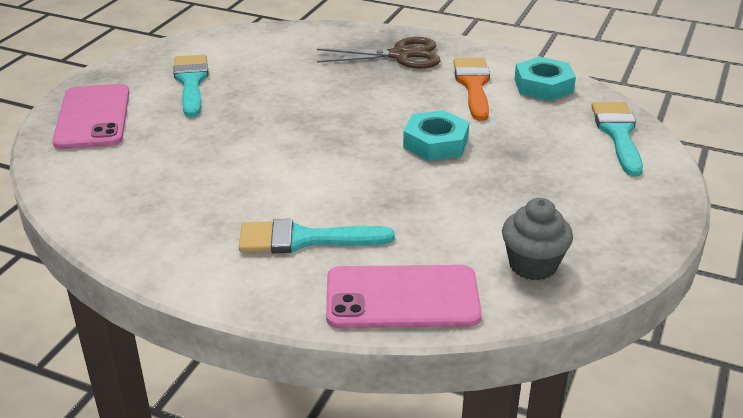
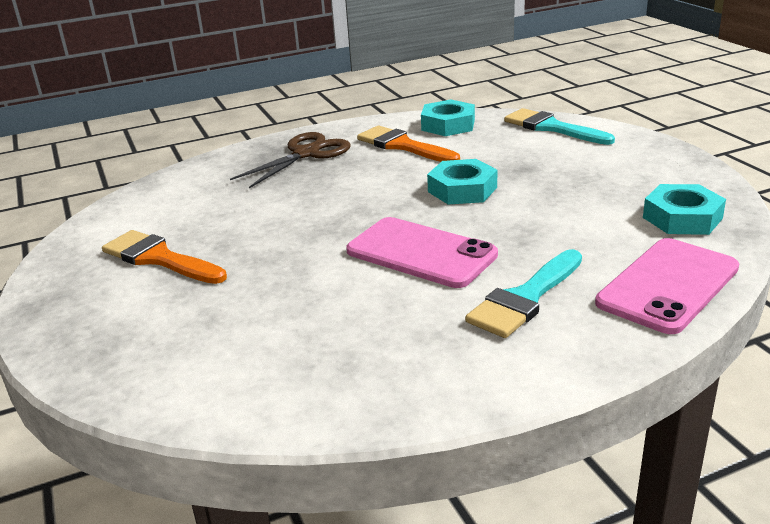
camera: 45 degrees left, 5 degrees down
(93, 117) = (114, 339): pink phone -> pink phone (421, 253)
(191, 82) = (159, 258): turquoise brush -> orange brush
(533, 265) = (682, 218): grey cupcake -> turquoise nut

